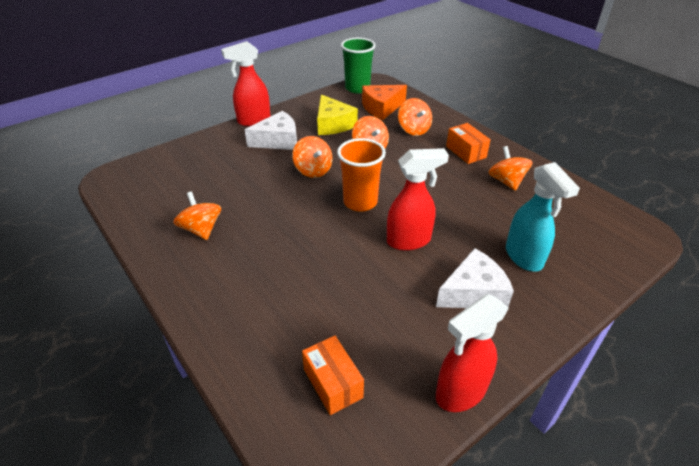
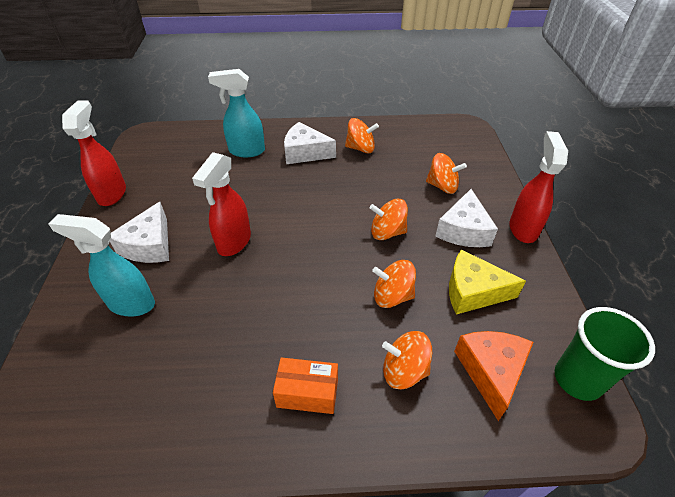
camera: 125 degrees right, 5 degrees up
(239, 266) = (305, 152): none -> white cheese
(274, 320) = (246, 151): none -> turquoise spray bottle
(333, 383) = (182, 154): orange box -> none
(360, 202) = (310, 239): orange cup -> none
(506, 181) = (218, 386): orange spinning top -> orange spinning top (442, 186)

